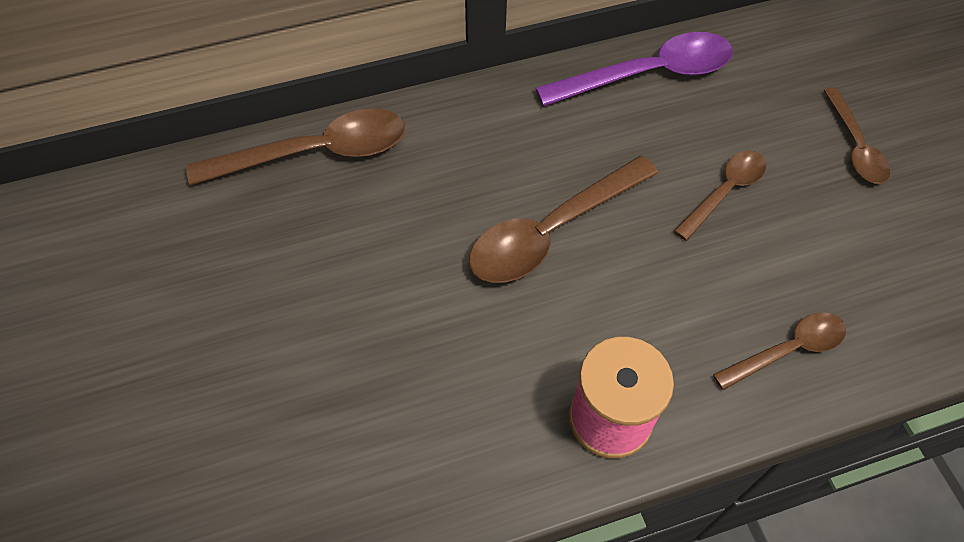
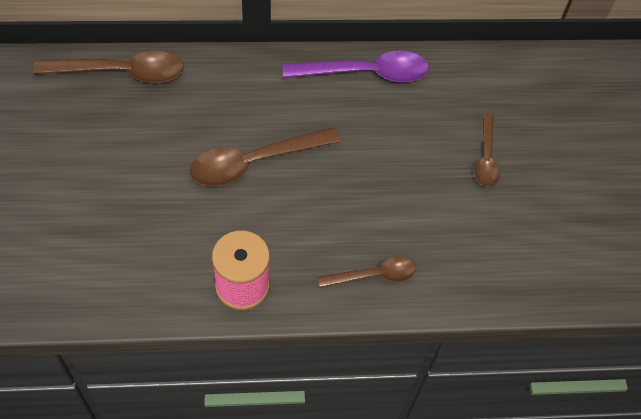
camera: 10 degrees right, 0 degrees up
(725, 191) = (381, 165): brown spoon -> none

